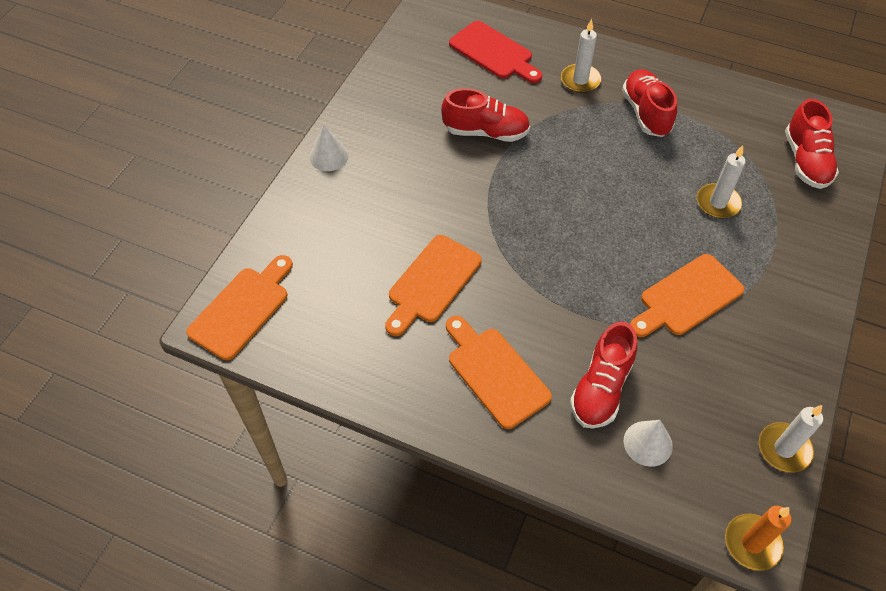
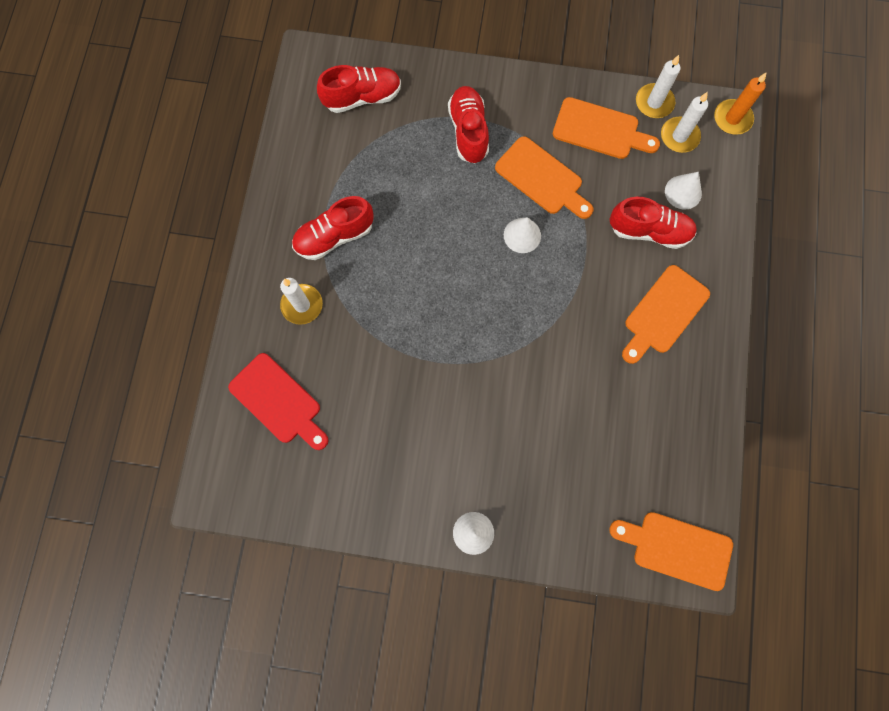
camera: 105 degrees left, 20 degrees up
(432, 282) = (593, 386): orange cutting board -> orange cutting board (600, 130)
(486, 132) = (398, 382): red shoe -> red shoe (468, 131)
(494, 52) = (278, 401): red cutting board -> red cutting board turned 105 degrees clockwise
(619, 262) = (522, 235): none -> white cone
(718, 203) = (432, 164): white candle -> white candle (679, 136)

